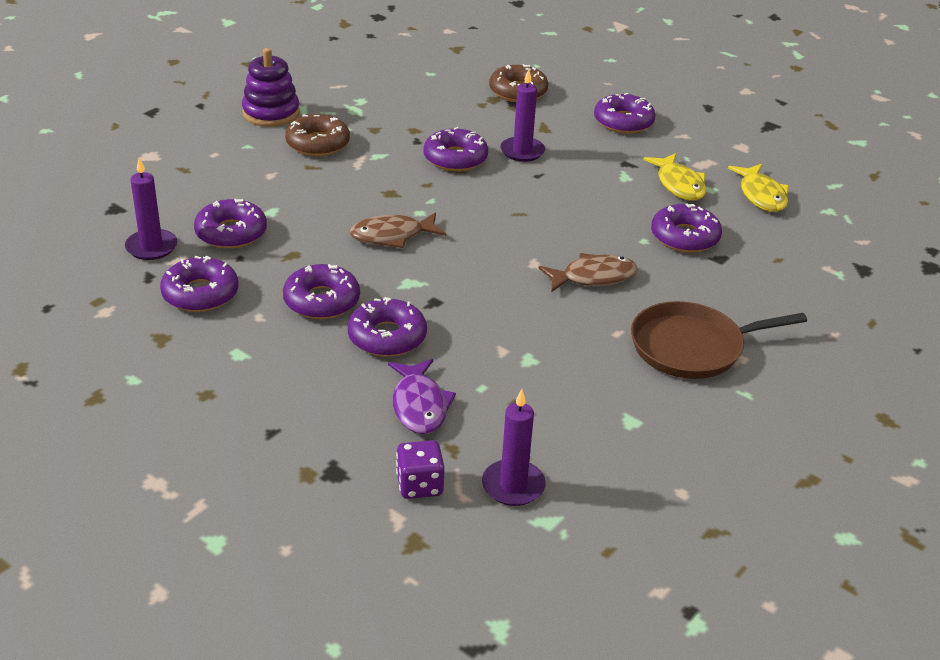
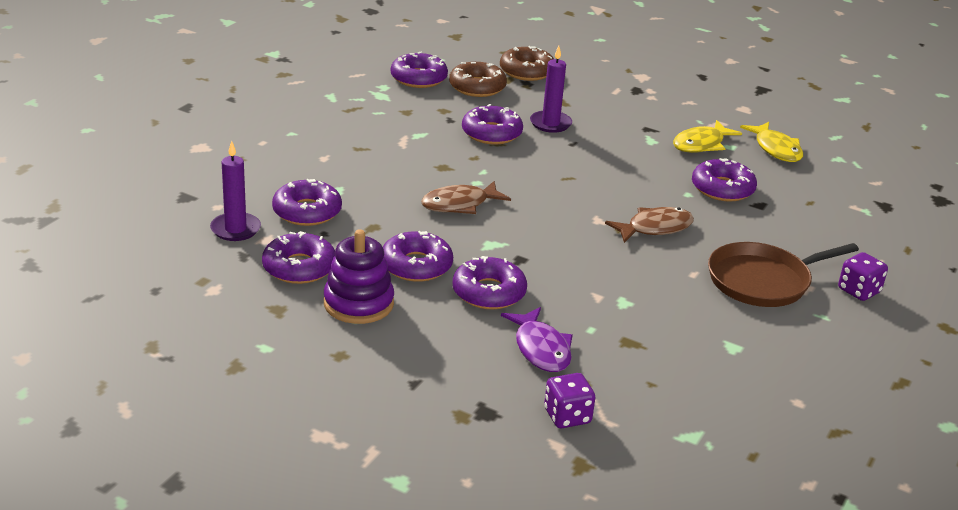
camera: 10 degrees left, 5 degrees down
(271, 113) = (302, 102): purple stacking toy -> purple stacking toy (358, 303)
(318, 143) = (358, 127): brown donut -> brown donut (477, 87)
(513, 486) = (650, 409): purple candle -> none
(623, 122) = (632, 93): purple donut -> purple donut (418, 78)
(679, 185) = (701, 144): yellow fish -> yellow fish turned 75 degrees clockwise
(797, 367) = (859, 291): none -> purple dice

